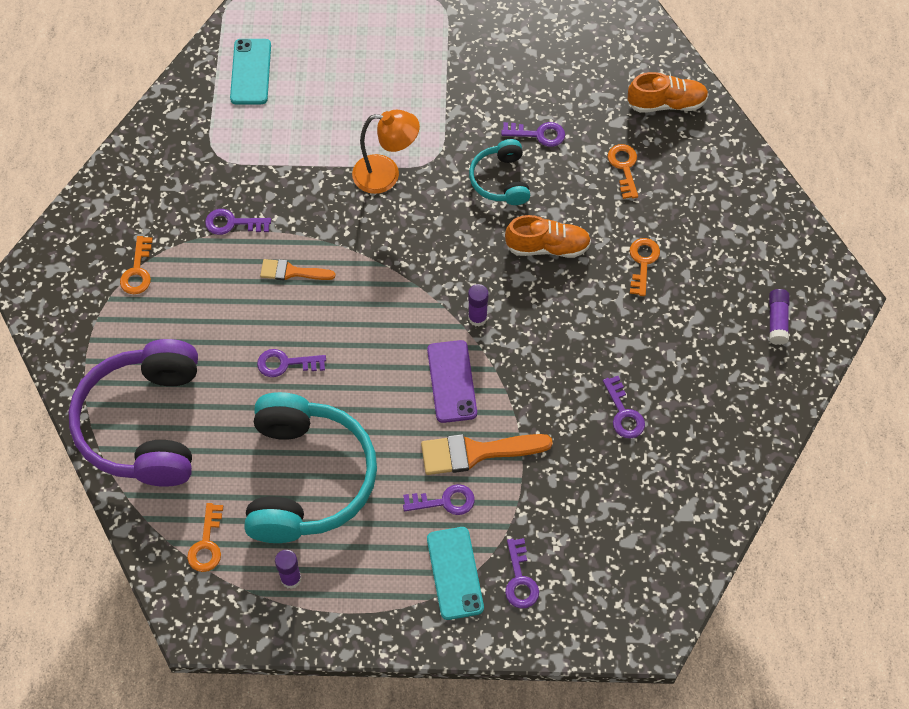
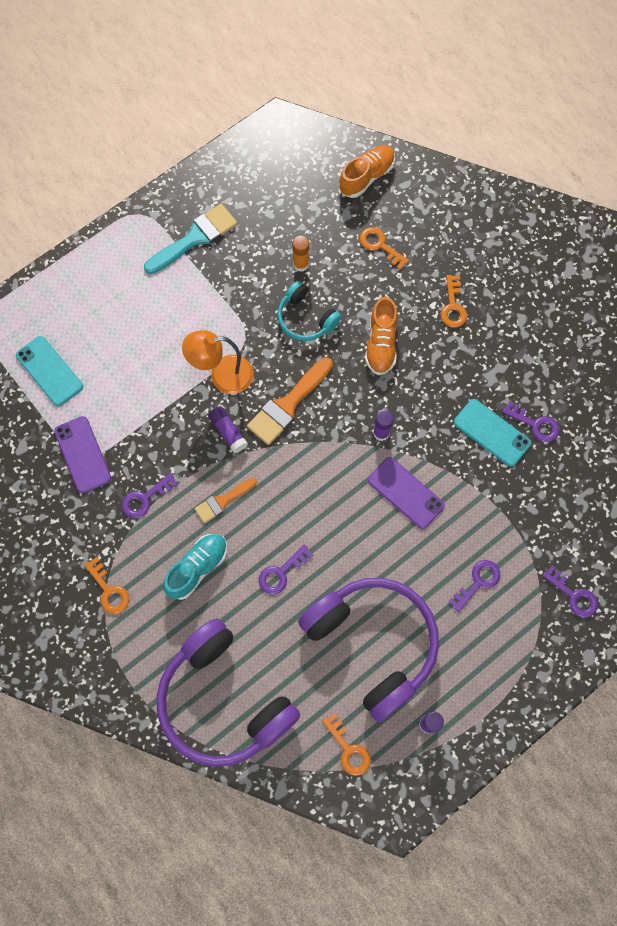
camera: 40 degrees left, 10 degrees up
(215, 153) = (82, 455): none -> purple phone
(222, 307) = (197, 568): none -> turquoise shoe
(307, 478) = (373, 643): turquoise headphones -> purple headphones
(386, 175) = (222, 375): orange lamp -> orange lamp turned 150 degrees counterclockwise
(455, 573) = (529, 626): turquoise phone -> turquoise phone (492, 432)
(467, 52) = (195, 238): none -> turquoise brush
(476, 452) = (467, 530): orange brush -> orange brush (288, 405)
(538, 134) = (301, 264): purple key -> orange glue stick
(547, 247) = (381, 343): orange shoe -> orange shoe turned 135 degrees clockwise
(642, 262) = (453, 306): orange key -> orange key turned 150 degrees counterclockwise
(777, 320) = (572, 281): purple glue stick -> purple glue stick (228, 432)

